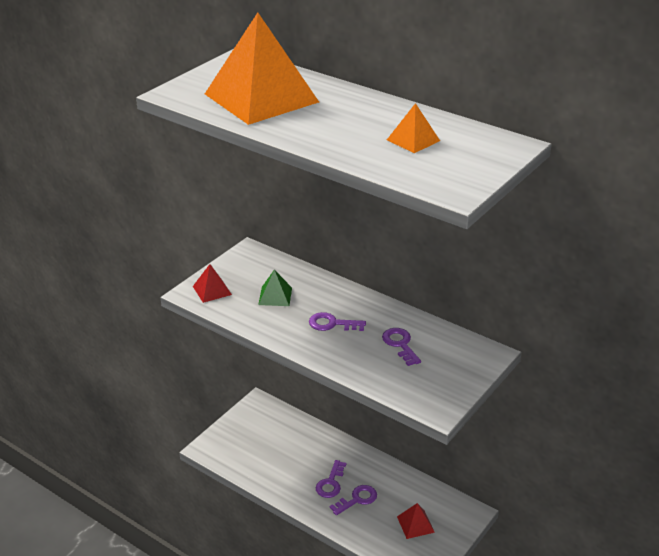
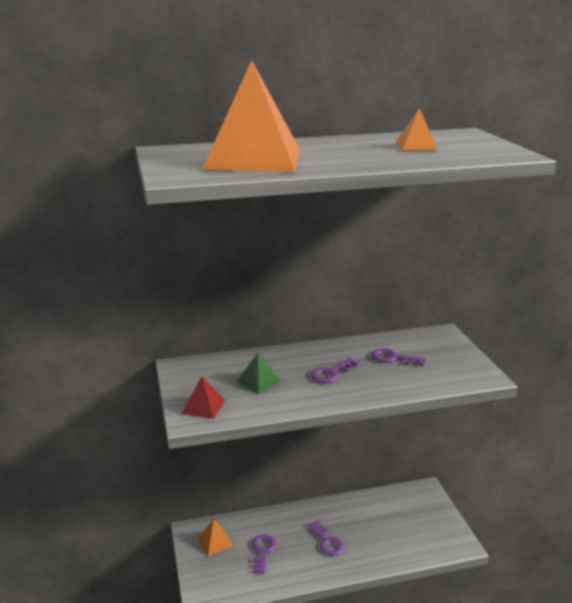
camera: 50 degrees left, 10 degrees down
(262, 421) = (215, 541): none -> orange pyramid
(357, 499) = (358, 537): purple key -> purple key (262, 551)
(415, 524) = (412, 522): red pyramid -> none

